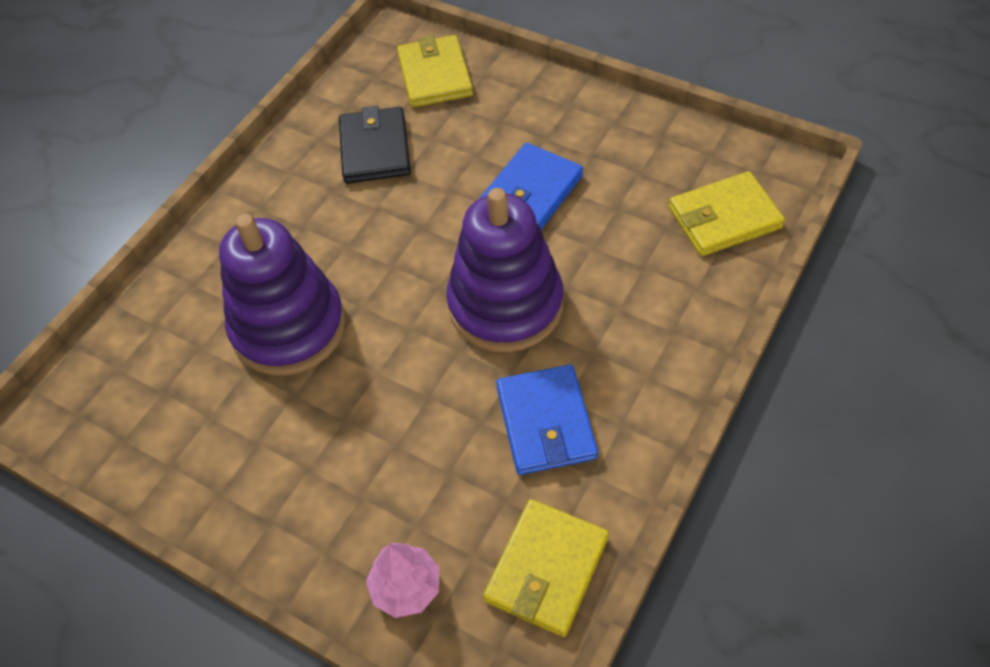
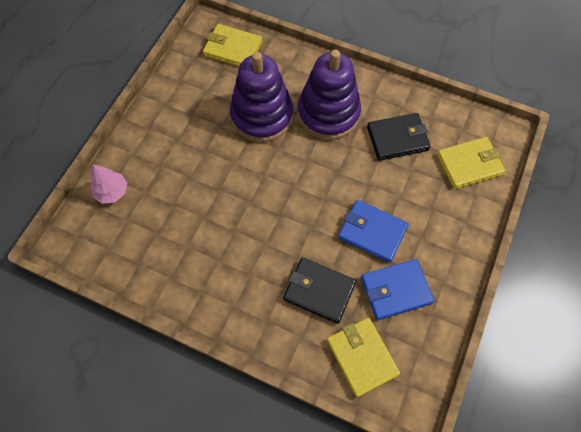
camera: 80 degrees right, 10 degrees up
(505, 305) = (282, 223): purple stacking toy -> purple stacking toy (328, 114)
(546, 422) = (202, 250): blue wallet -> blue wallet (396, 290)
(546, 569) = (117, 256): yellow wallet -> yellow wallet (233, 49)
(624, 261) = (319, 291): none -> black wallet

